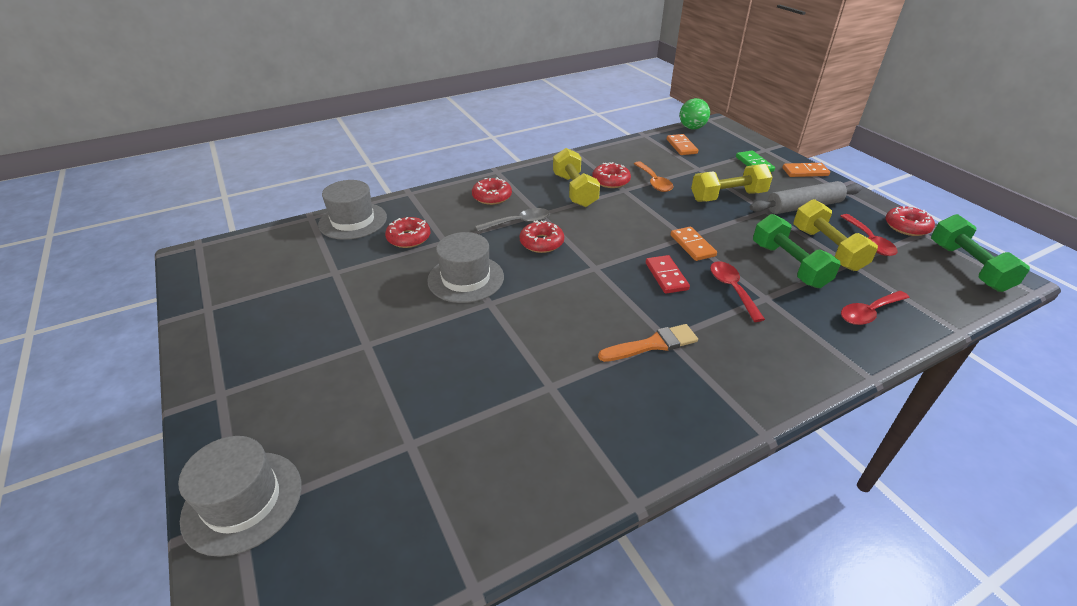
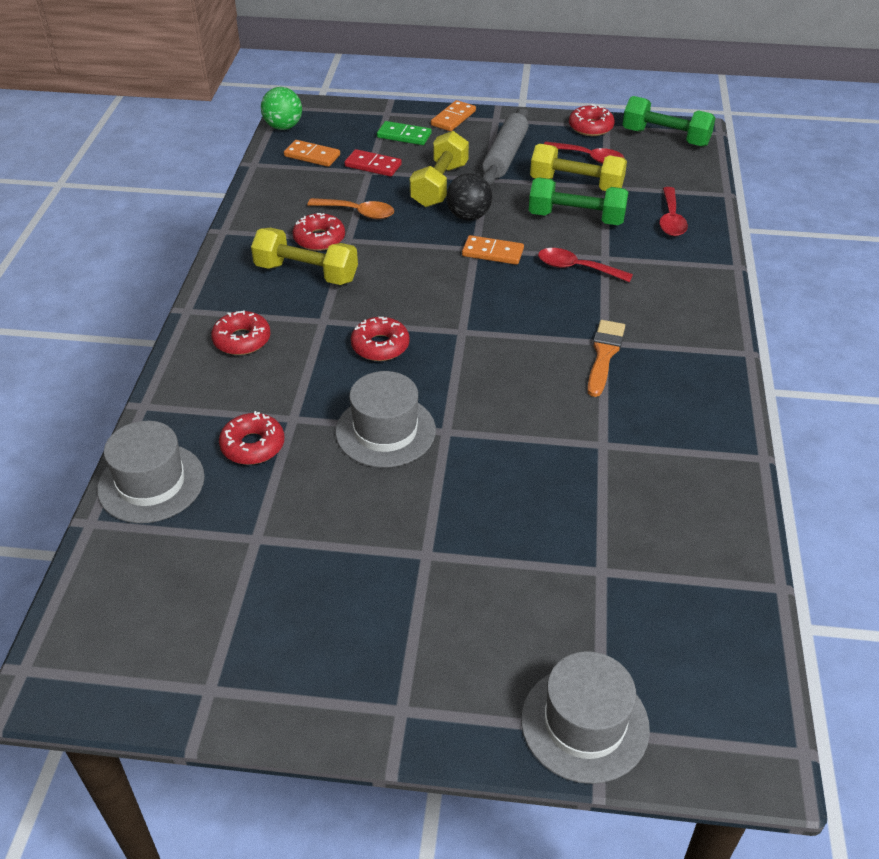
camera: 55 degrees left, 5 degrees up
(519, 223) = (322, 344): grey spoon -> none
(666, 276) = (521, 294): red domino -> red domino (373, 165)
(715, 220) = (468, 216): none -> black ball

